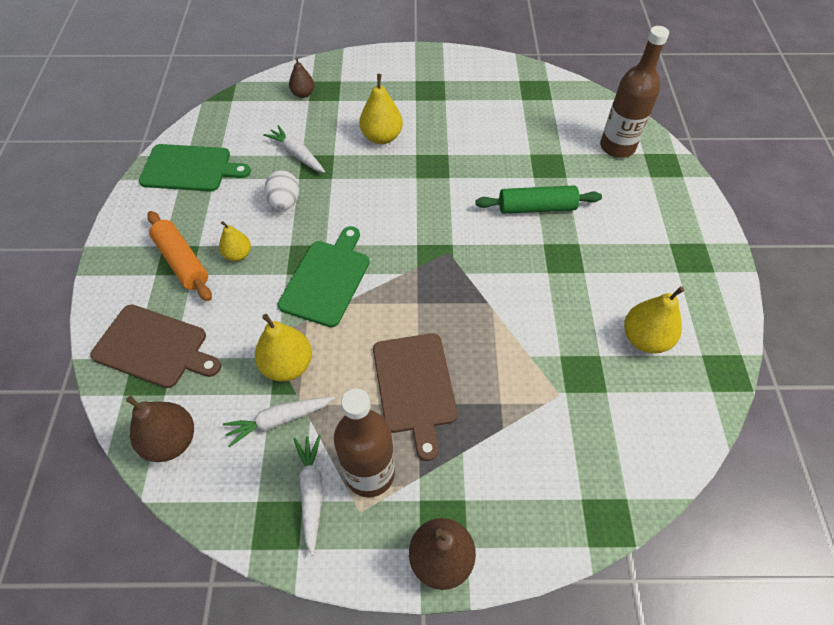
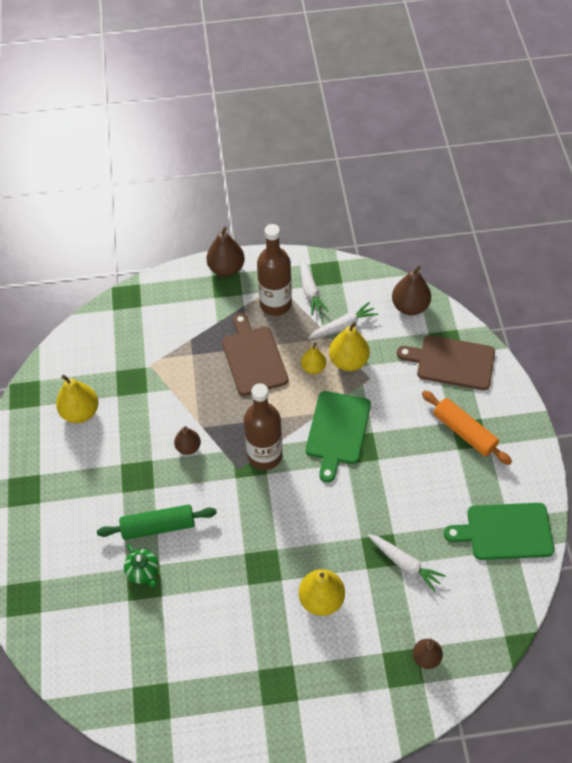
camera: 175 degrees right, 0 degrees up
(238, 254) = (420, 444): yellow pear -> yellow pear (313, 368)
(285, 202) = (397, 503): white egg -> none
(505, 281) = (188, 447): none -> brown pear
(549, 173) = (143, 571): none -> green teapot
(617, 147) = (67, 617): brown bottle -> brown bottle (265, 455)

